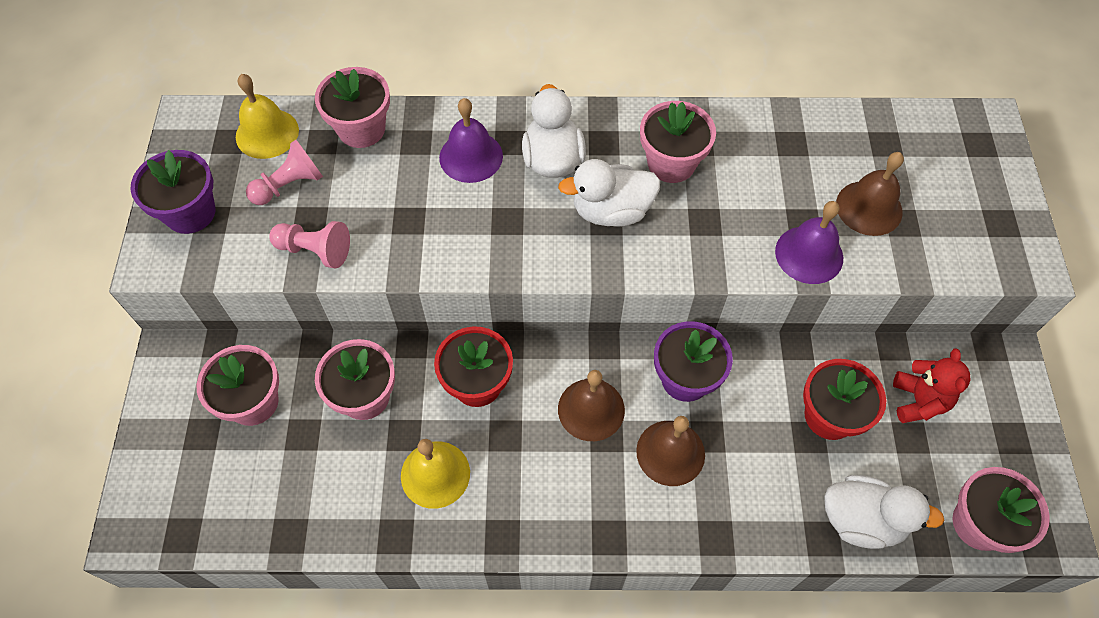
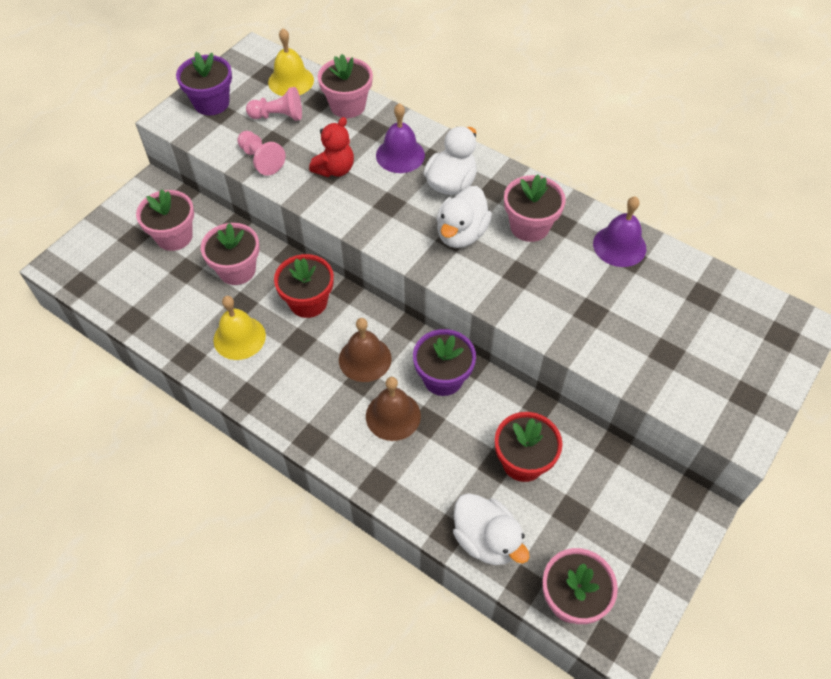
camera: 35 degrees right, 5 degrees down
(611, 211) = (461, 234): white duck -> white duck turned 90 degrees counterclockwise
(809, 254) = (575, 334): purple bell -> purple bell (619, 246)
(869, 208) = (649, 330): brown bell -> none
(918, 401) = (599, 493): red teddy bear -> red teddy bear (335, 169)

